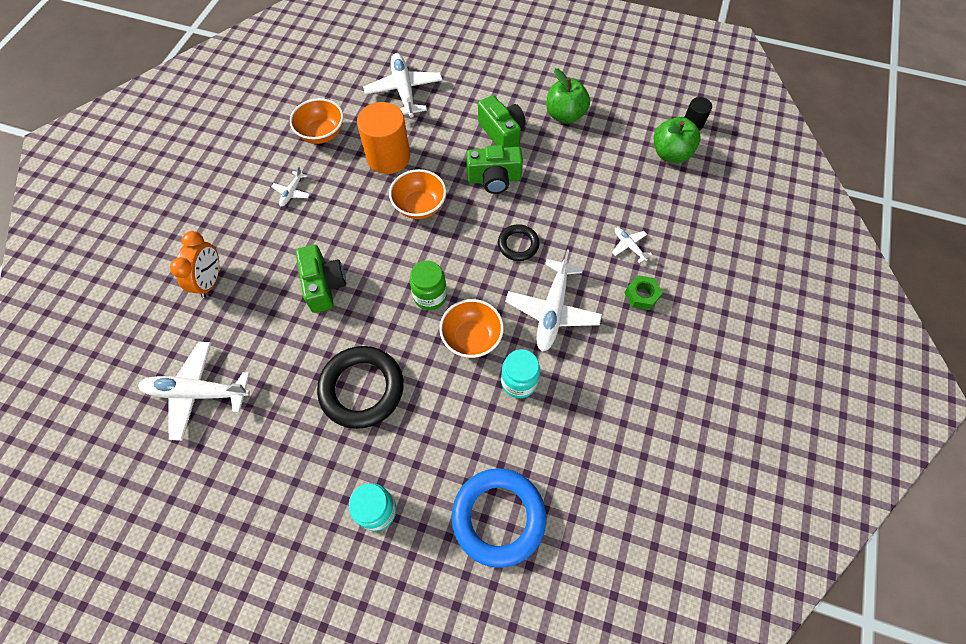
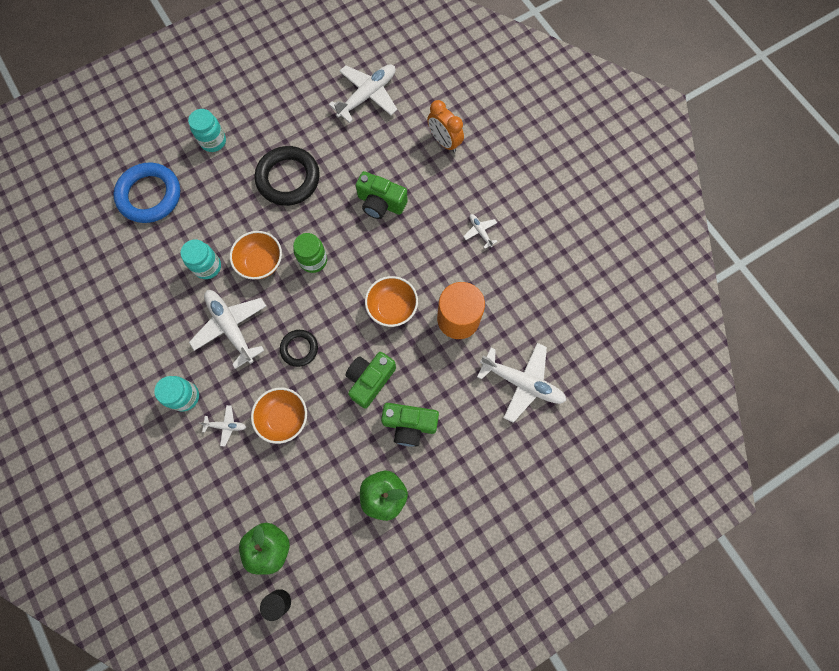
camera: 130 degrees right, 10 degrees up
(322, 134) = (524, 287): orange bowl -> orange bowl (284, 418)
(641, 295) = (185, 396): green nut -> turquoise jar

